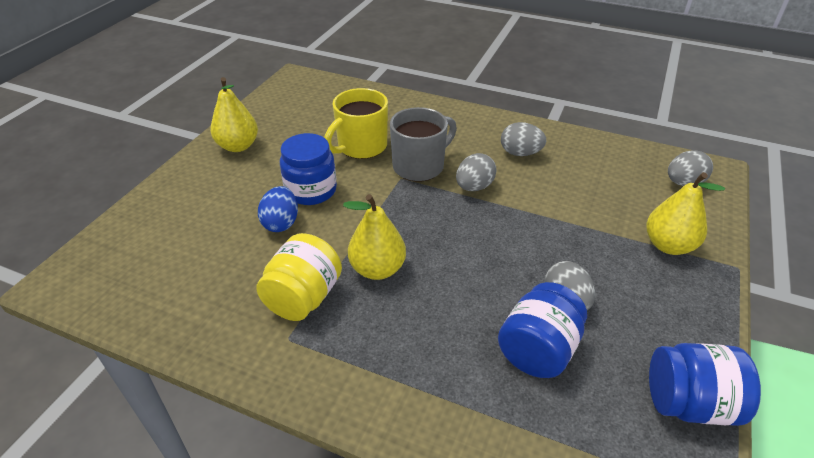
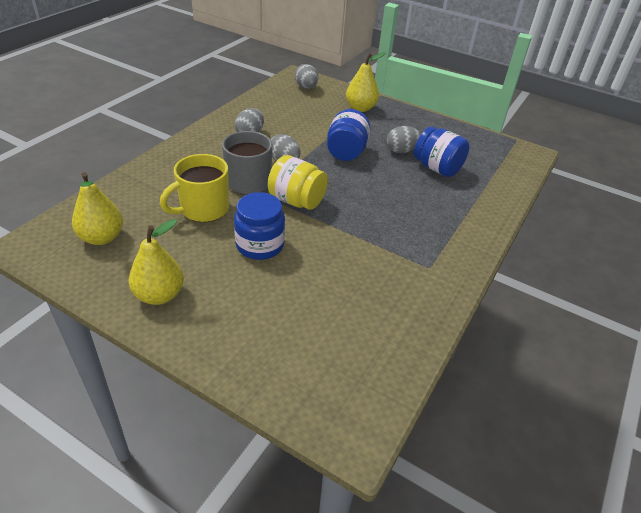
camera: 85 degrees left, 0 degrees up
(281, 223) = (301, 266): blue egg -> none
(303, 298) = (391, 257): yellow jar -> yellow jar (296, 201)
(361, 147) = (203, 209): yellow mug -> yellow mug turned 90 degrees clockwise
(377, 269) = (365, 218): yellow pear -> yellow pear (102, 238)
(689, 403) = (467, 134): blue jar -> blue jar (346, 152)

